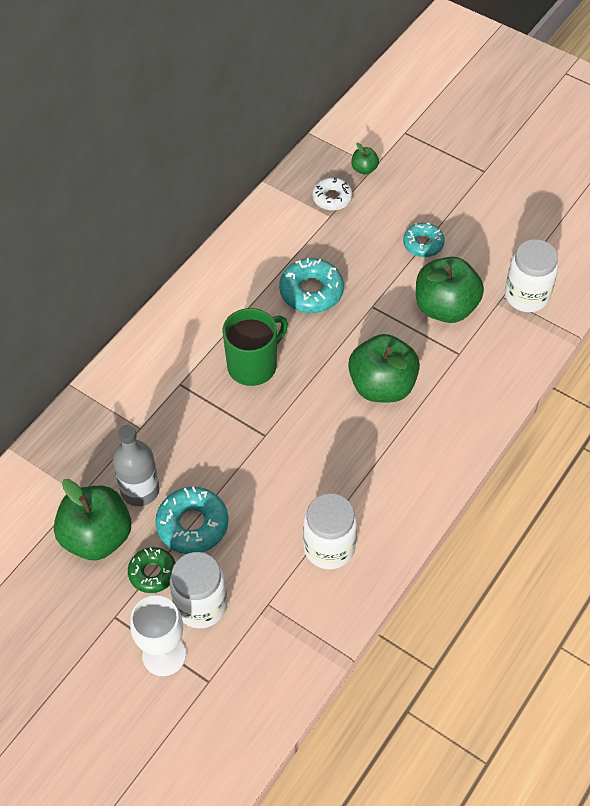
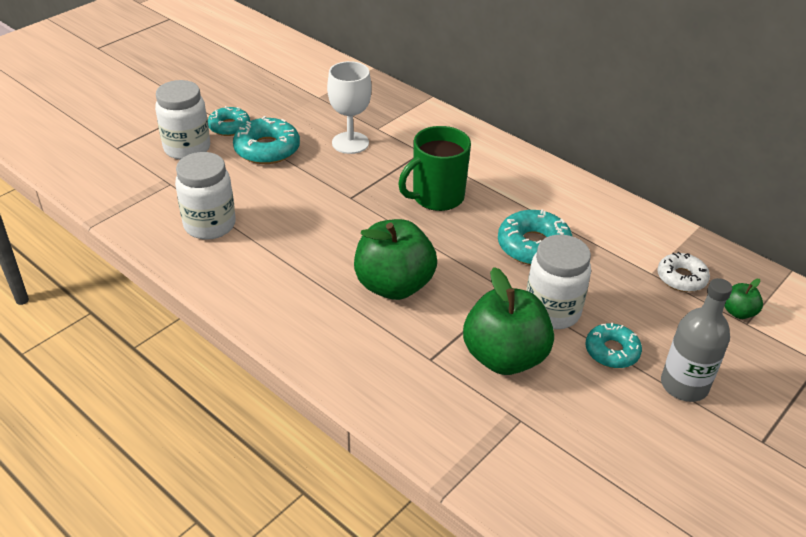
camera: 95 degrees right, 15 degrees down
(97, 537) = (275, 103): green apple -> none
(140, 490) = (312, 125): grey bottle -> grey bottle (684, 385)
(152, 573) = (229, 127): green donut -> turquoise donut
(164, 655) = (152, 128): white goblet -> white goblet (350, 143)
(253, 365) = (436, 197): green mug -> green mug turned 90 degrees clockwise
(526, 296) = (520, 447): white jar -> white jar (552, 311)

